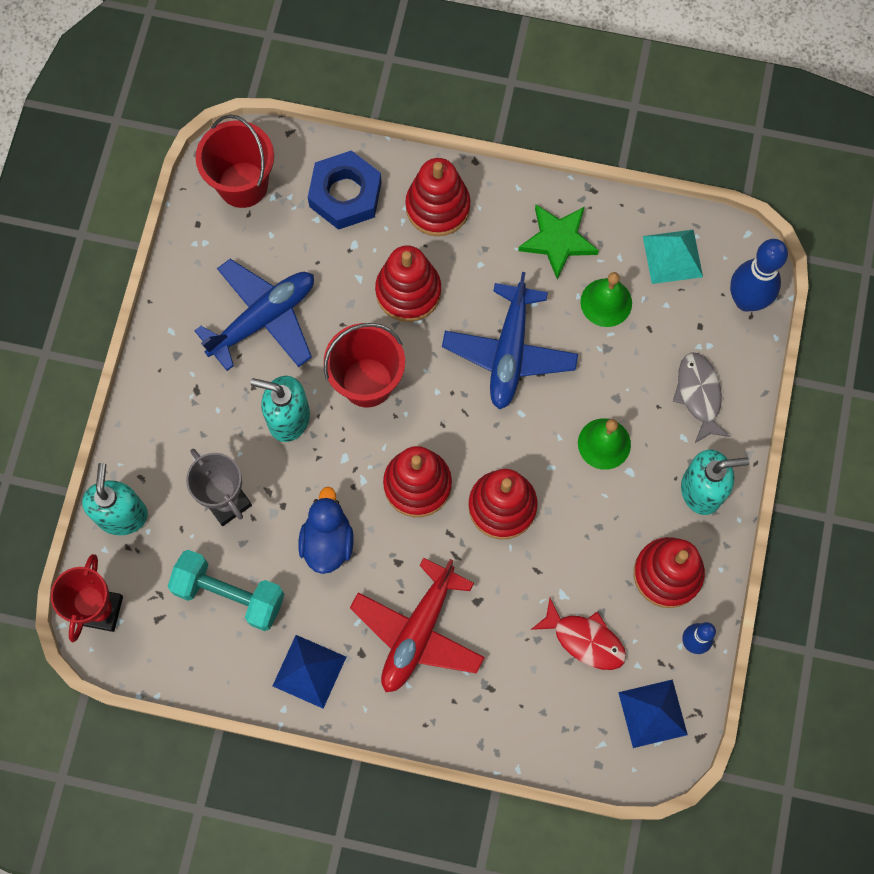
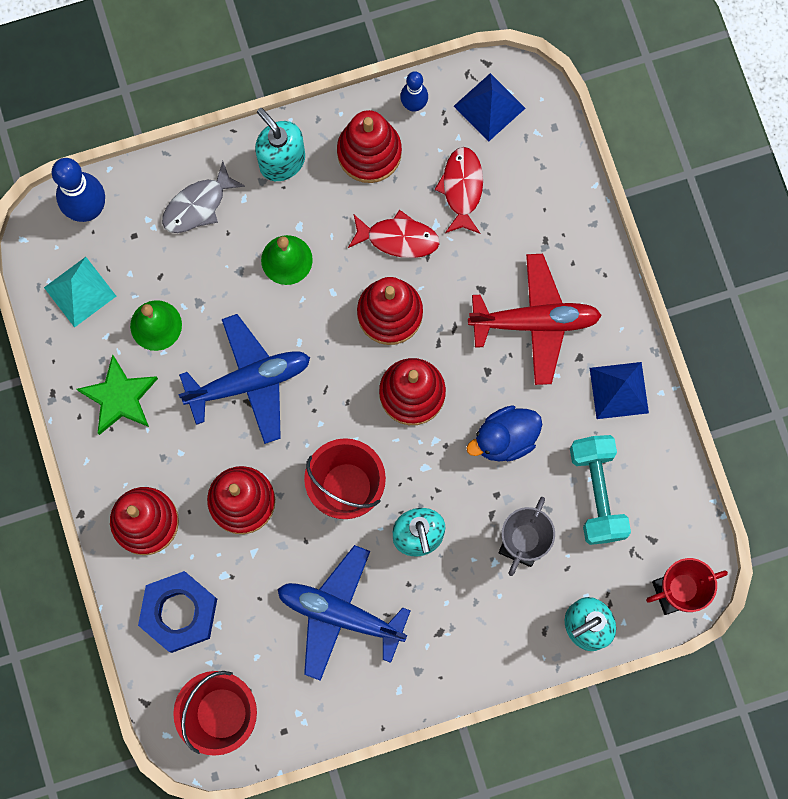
camera: 120 degrees left, 5 degrees up
(569, 553) = (398, 238): none -> red fish

